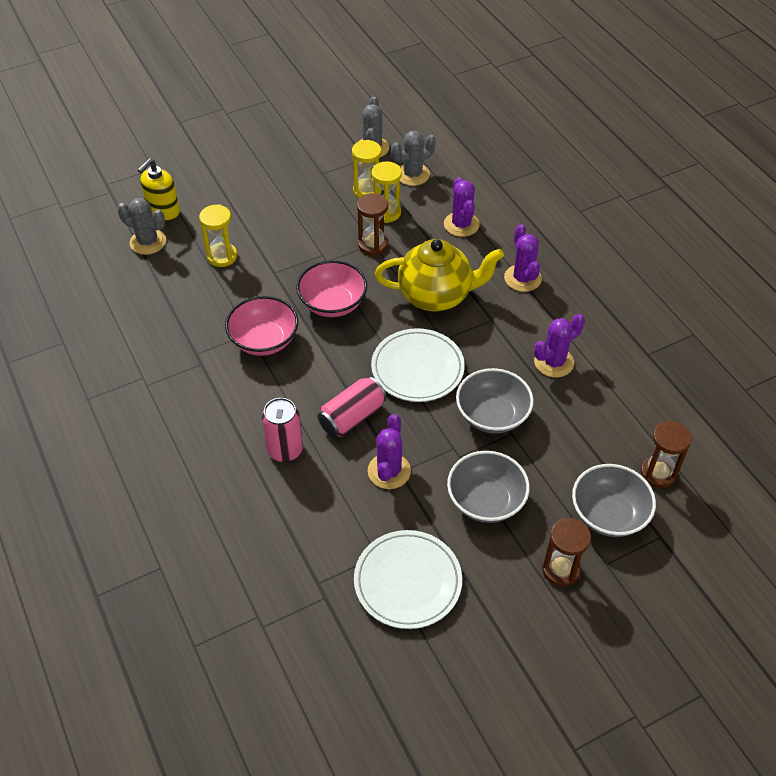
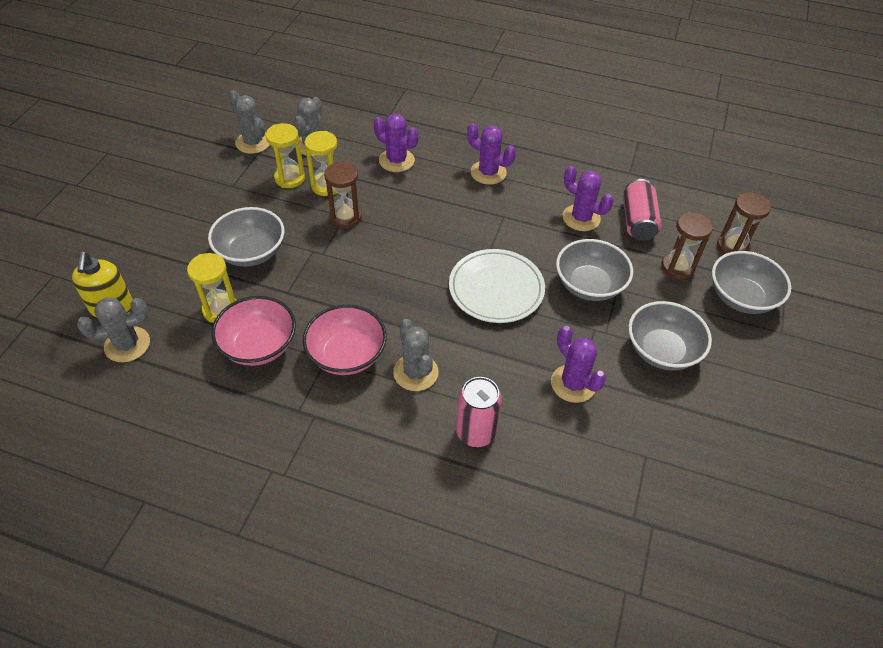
camera: 45 degrees left, 0 degrees up
(282, 229) = (251, 252): none -> grey bowl
(293, 384) = (415, 372): none -> grey cactus
(332, 303) = (369, 284): pink bowl -> pink bowl (259, 346)
(352, 417) = (495, 363): pink can -> pink can (637, 221)
(407, 581) = (689, 457): white plate -> none
(436, 296) = (443, 225): yellow teapot -> none
(554, 362) = (581, 218): purple cactus -> purple cactus turned 60 degrees counterclockwise
(561, 570) = (764, 360): brown hourglass -> brown hourglass (677, 267)

